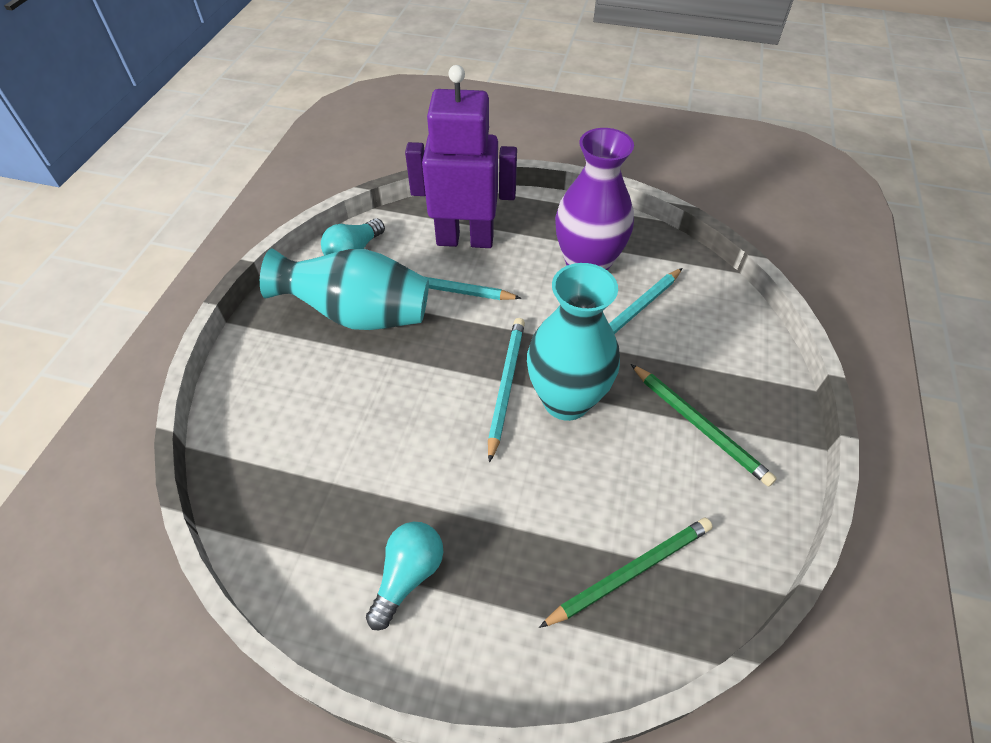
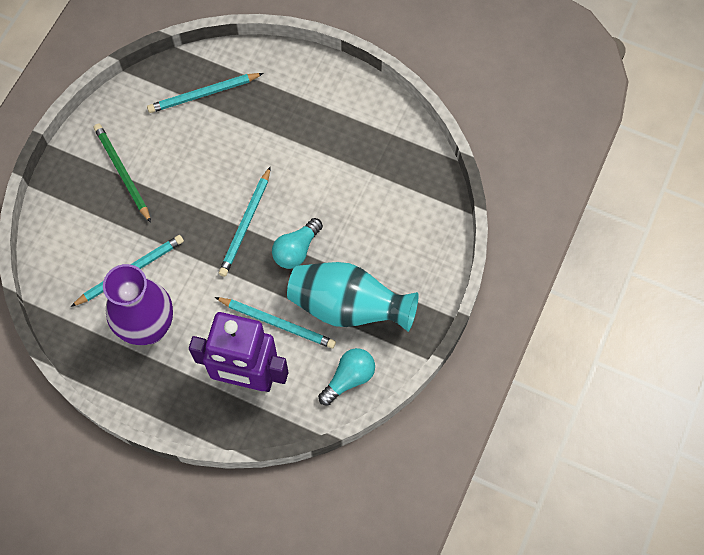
camera: 170 degrees left, 15 degrees up
(408, 575) = (330, 112): turquoise light bulb -> turquoise light bulb (296, 250)
(566, 400) = (206, 205): turquoise vase -> none
(630, 571) = (203, 94): green pencil -> turquoise pencil

